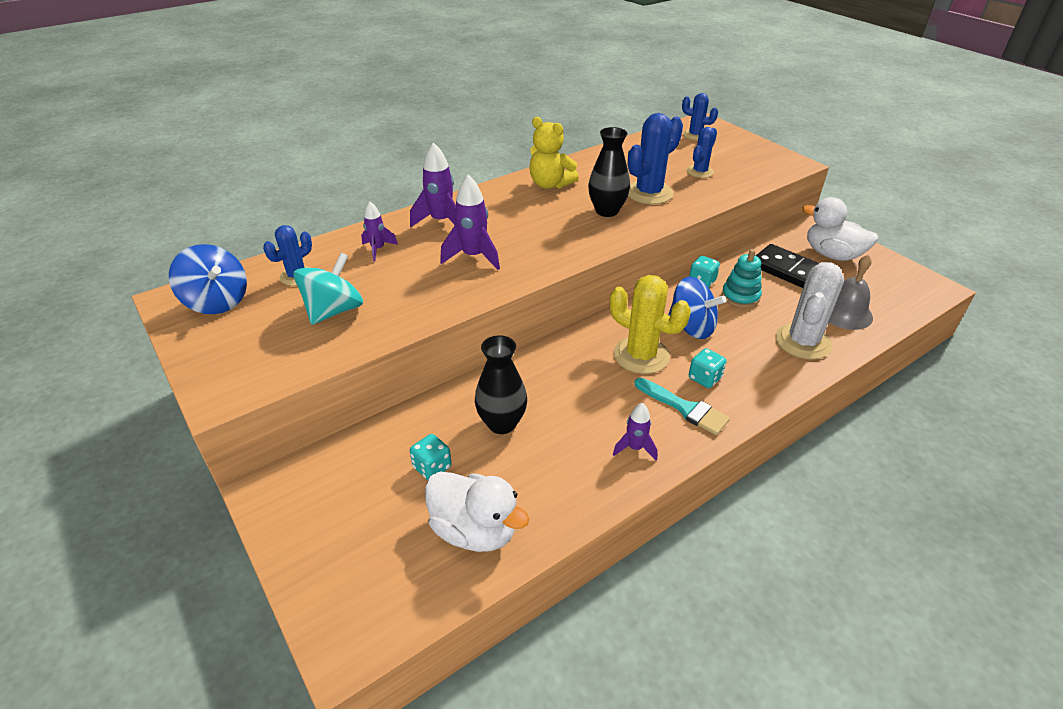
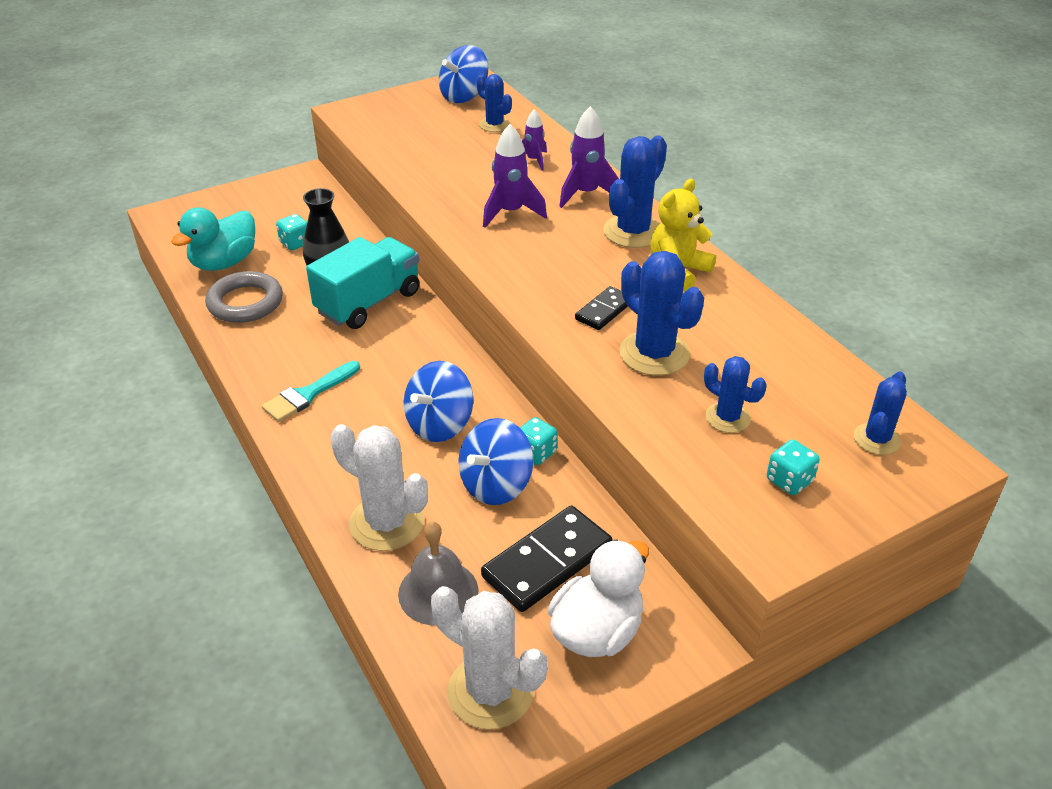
camera: 95 degrees right, 0 degrees up
(334, 311) = (436, 145): turquoise spinning top -> none
(475, 530) = (224, 263): white duck -> turquoise duck
(499, 201) = (633, 231): none -> blue cactus
(540, 389) = (368, 302): none -> turquoise truck
(554, 488) = (245, 302): none -> grey ring
(607, 211) = (604, 310): black vase -> black domino
(635, 448) = (270, 353): purple rocket -> none
(641, 355) = (399, 375): yellow cactus -> none
(704, 378) = (347, 418): turquoise dice -> turquoise dice (789, 481)
(740, 296) = (496, 485): turquoise stacking toy -> blue spinning top
(898, 288) = (490, 691): none -> white cactus

